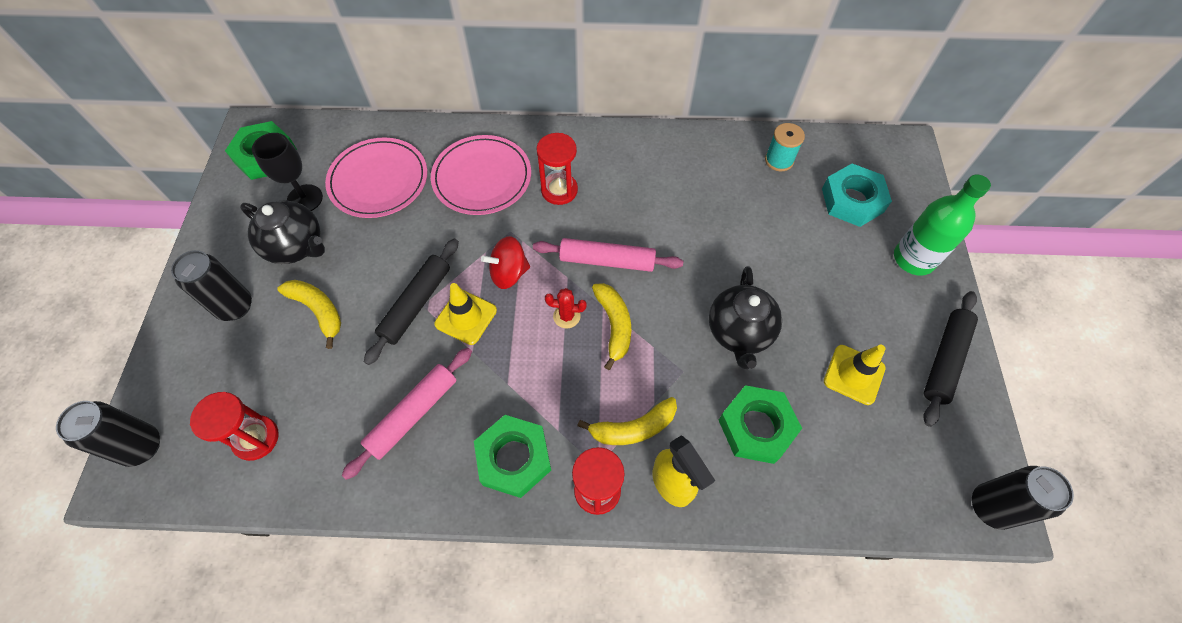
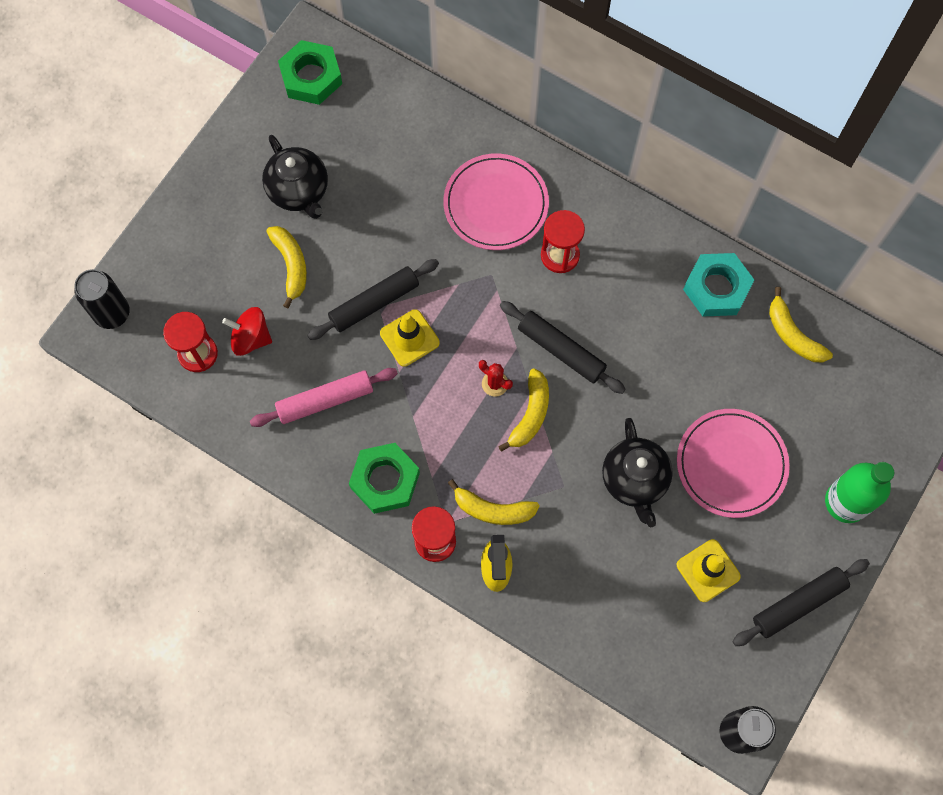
camera: 30 degrees right, 10 degrees up
(235, 306) = (225, 225): black can -> none
(305, 199) = (326, 144): black goblet -> none
(378, 180) = (400, 158): pink plate -> pink plate (731, 464)
(508, 273) = (467, 316): red spinning top -> red spinning top (251, 338)
(607, 261) = (561, 350): pink rolling pin -> black rolling pin
(739, 332) = (634, 480): black teapot -> black teapot turned 45 degrees counterclockwise
(756, 427) = (594, 565): green nut -> none
(779, 160) = (792, 334): turquoise spool -> yellow banana
(852, 200) = (833, 414): turquoise nut -> turquoise nut (716, 288)

